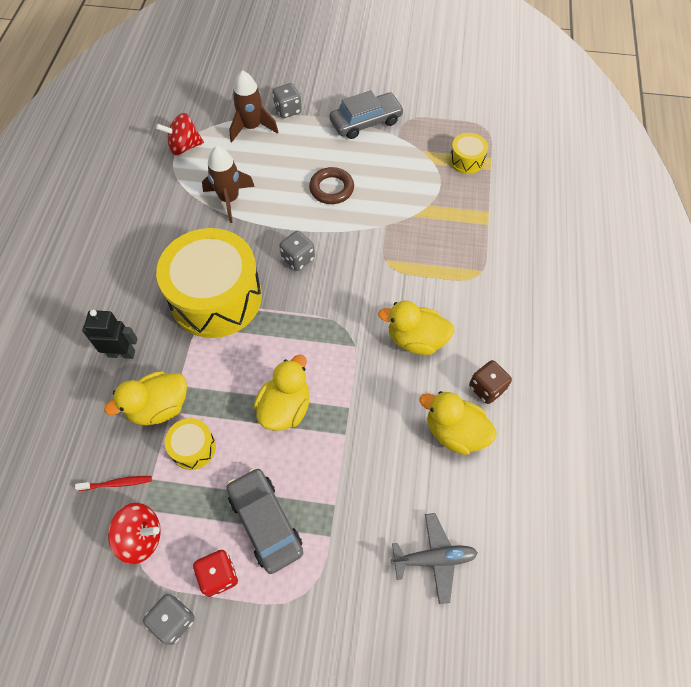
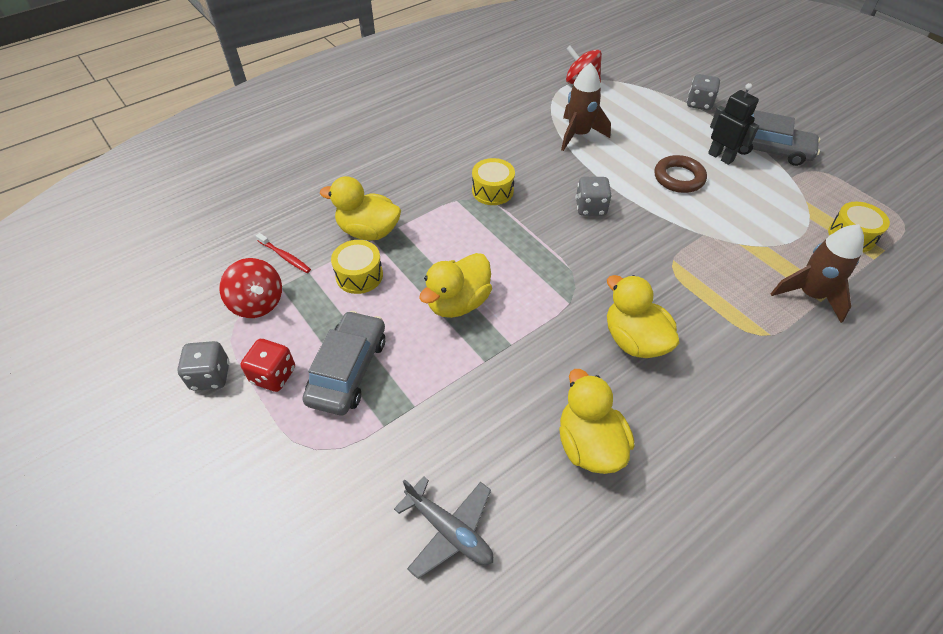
camera: 45 degrees right, 10 degrees down
(122, 353) = (384, 180): black robot -> black robot (721, 157)
(216, 297) = (492, 191): yellow drum -> yellow drum, size x0.43
(252, 127) = (653, 99): brown rocket -> brown rocket (810, 295)
(285, 408) = (458, 303): yellow duck -> yellow duck turned 150 degrees clockwise
(487, 388) = (665, 435): brown dice -> none

